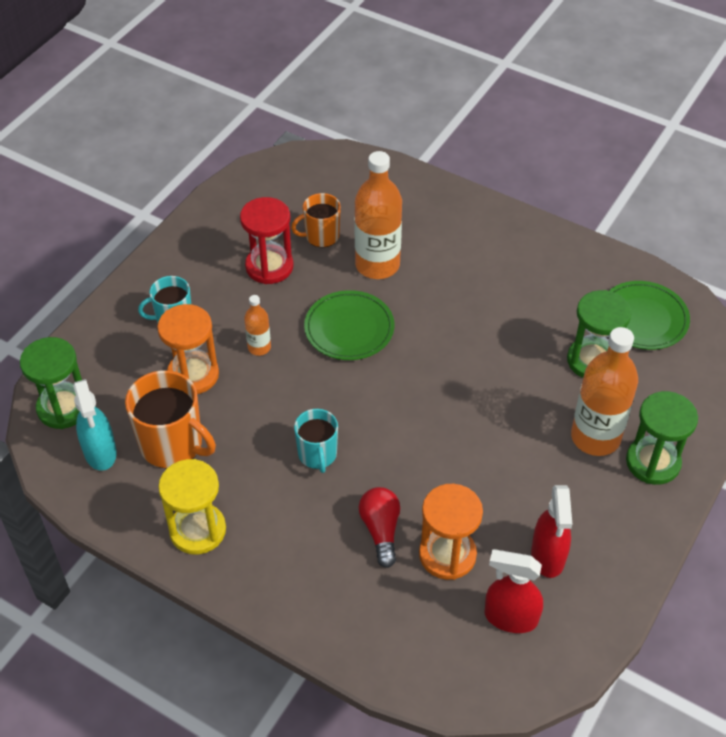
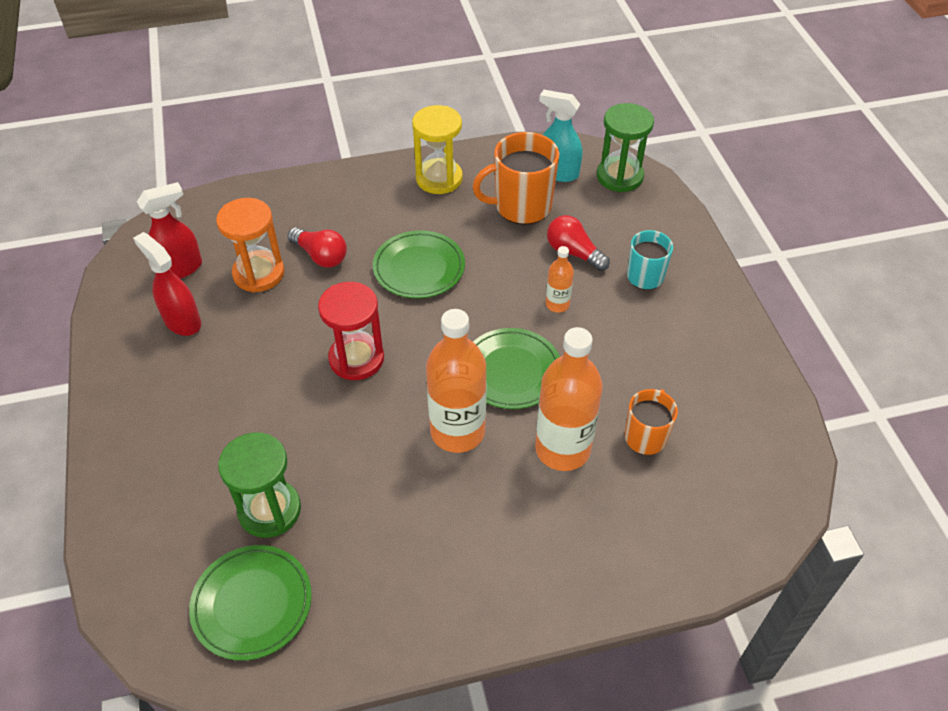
camera: 135 degrees right, 0 degrees up
(193, 375) = (573, 252): orange hourglass -> red light bulb
(269, 266) = (644, 372): red hourglass -> red hourglass (356, 359)
(317, 454) = (419, 268): turquoise mug -> green plate
(595, 437) = (211, 437): orange bottle -> orange bottle (457, 431)
(653, 462) = (142, 452): green hourglass -> none

